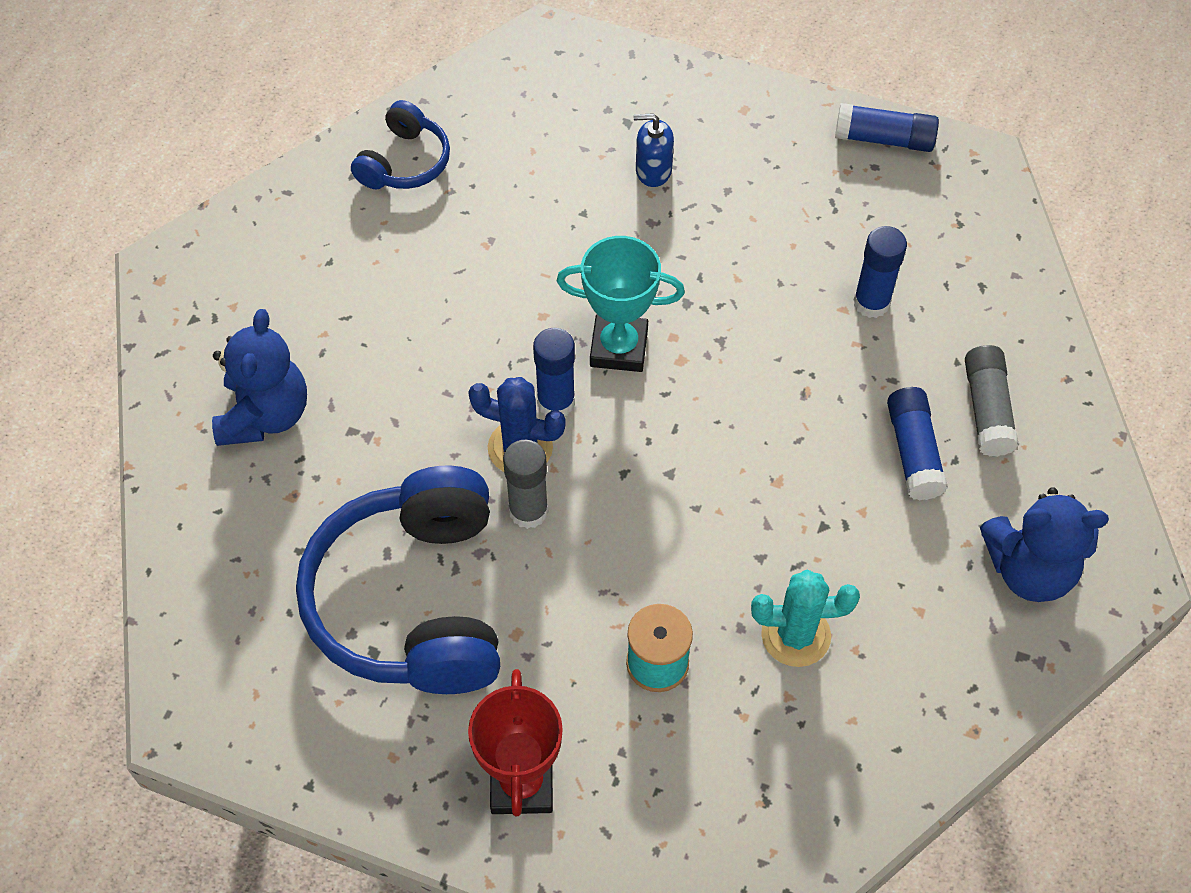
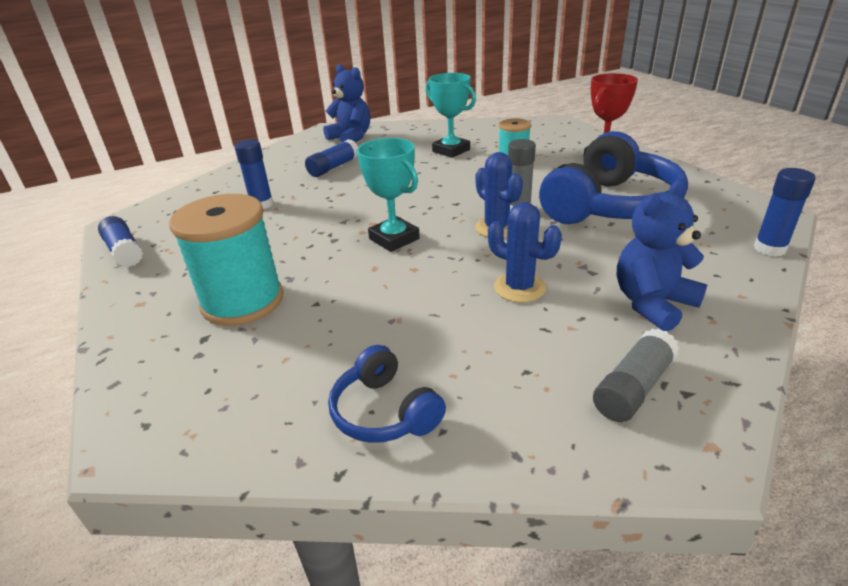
camera: 135 degrees left, 25 degrees down
(404, 162) = (384, 412): blue headphones -> blue headphones turned 105 degrees counterclockwise
(409, 356) = (519, 288): none -> blue cactus
(556, 402) = (456, 235): blue glue stick -> blue glue stick (769, 249)
(653, 170) = (243, 301): blue soap dispenser -> turquoise spool
(795, 635) = (451, 151): turquoise cactus -> turquoise trophy
(987, 409) = (288, 166): grey glue stick -> grey glue stick (633, 387)

